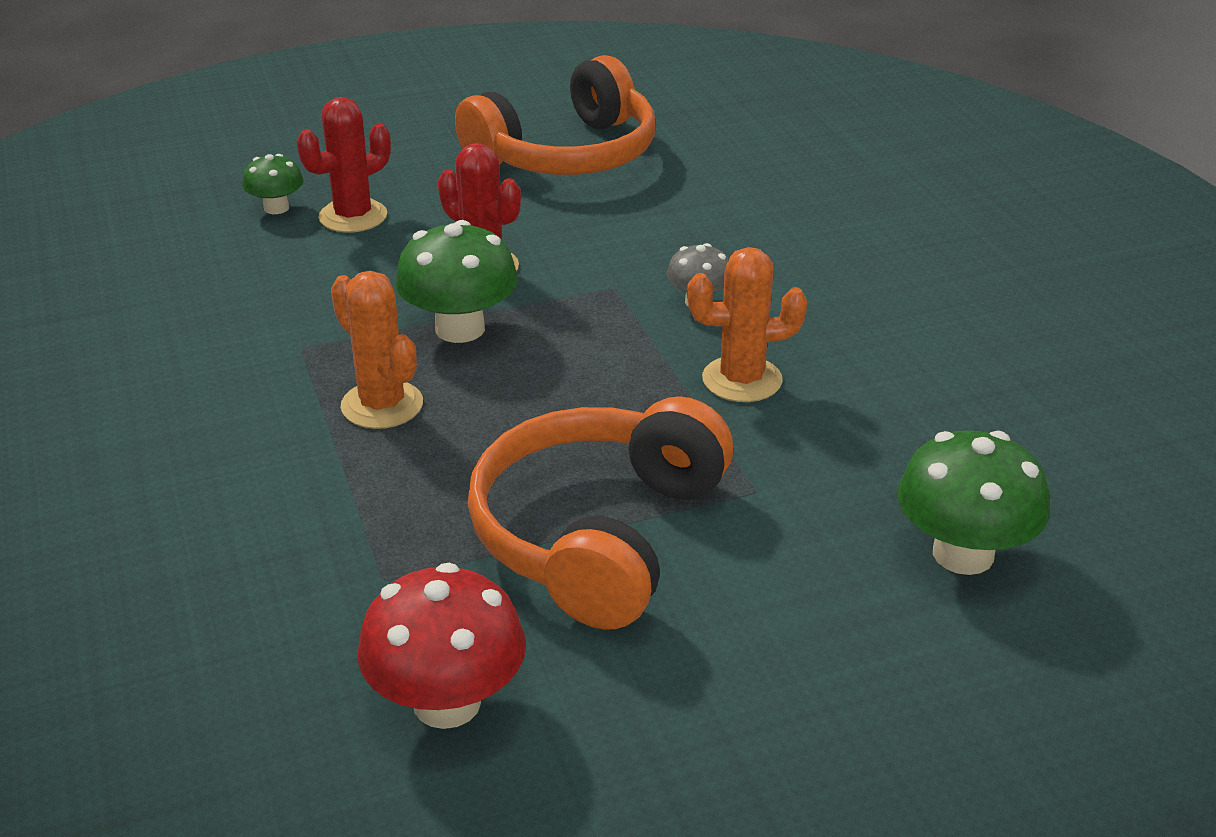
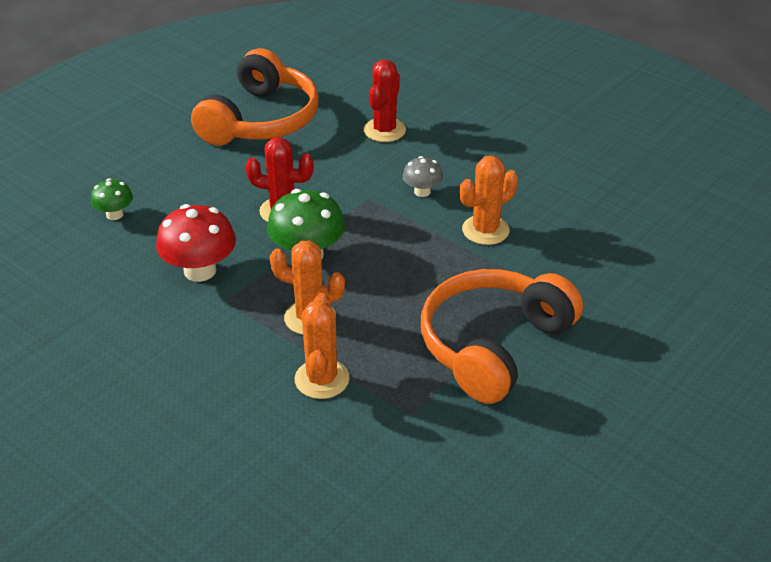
camera: 30 degrees left, 5 degrees up
(317, 486) = (322, 379): none -> orange cactus
(353, 216) = (170, 204): red cactus -> red cactus (384, 130)
(447, 703) = (504, 464): red mushroom -> red mushroom (200, 271)
(597, 534) = (493, 345): orange headphones -> orange headphones turned 45 degrees clockwise
(963, 554) = (666, 285): green mushroom -> none

